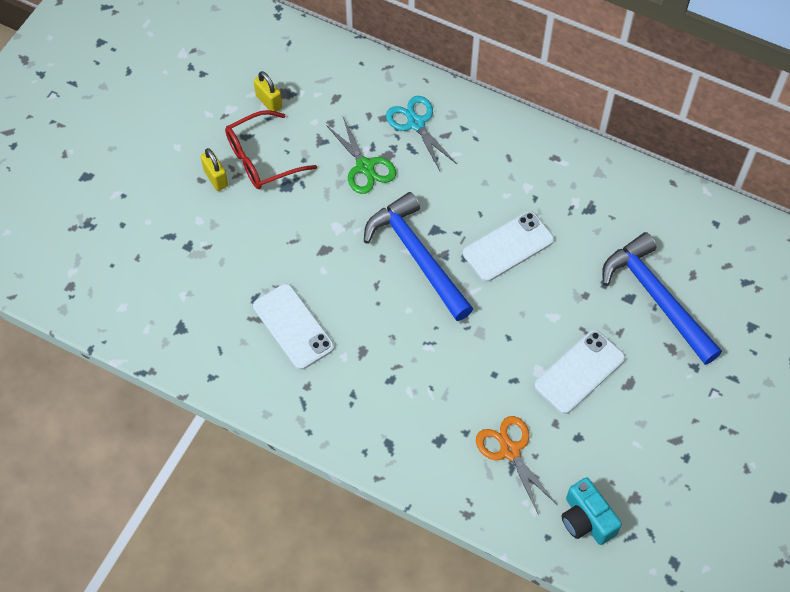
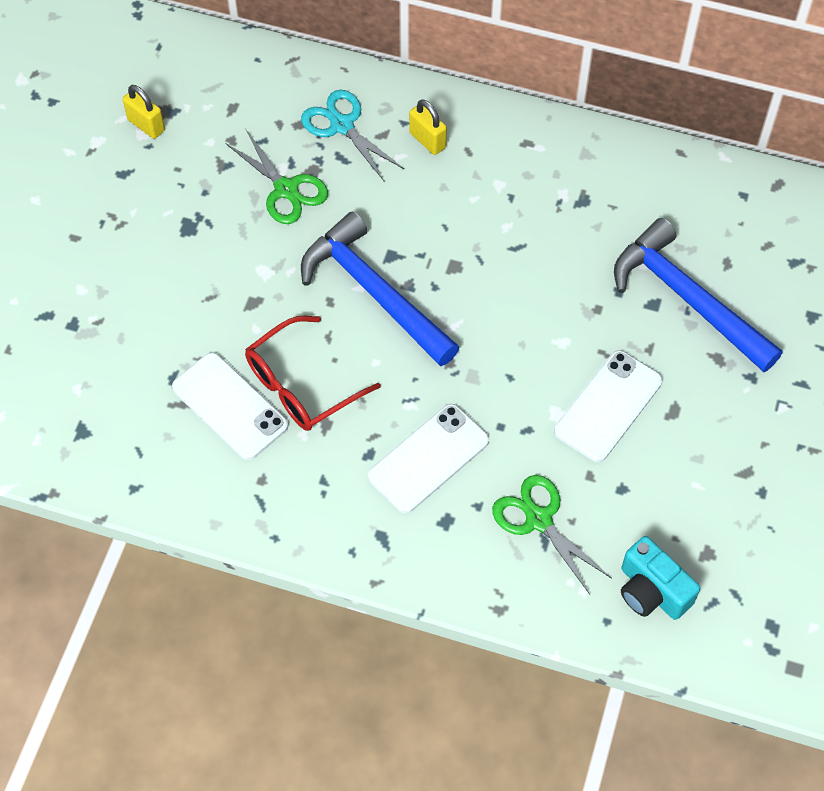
camera: 10 degrees left, 0 degrees up
(216, 178) = (94, 232): yellow padlock -> yellow padlock (427, 140)
(261, 159) = (149, 199): red glasses -> red glasses (301, 385)
(508, 246) = (488, 263): white phone -> white phone (428, 458)
(510, 450) = (538, 519): orange scissors -> green scissors

